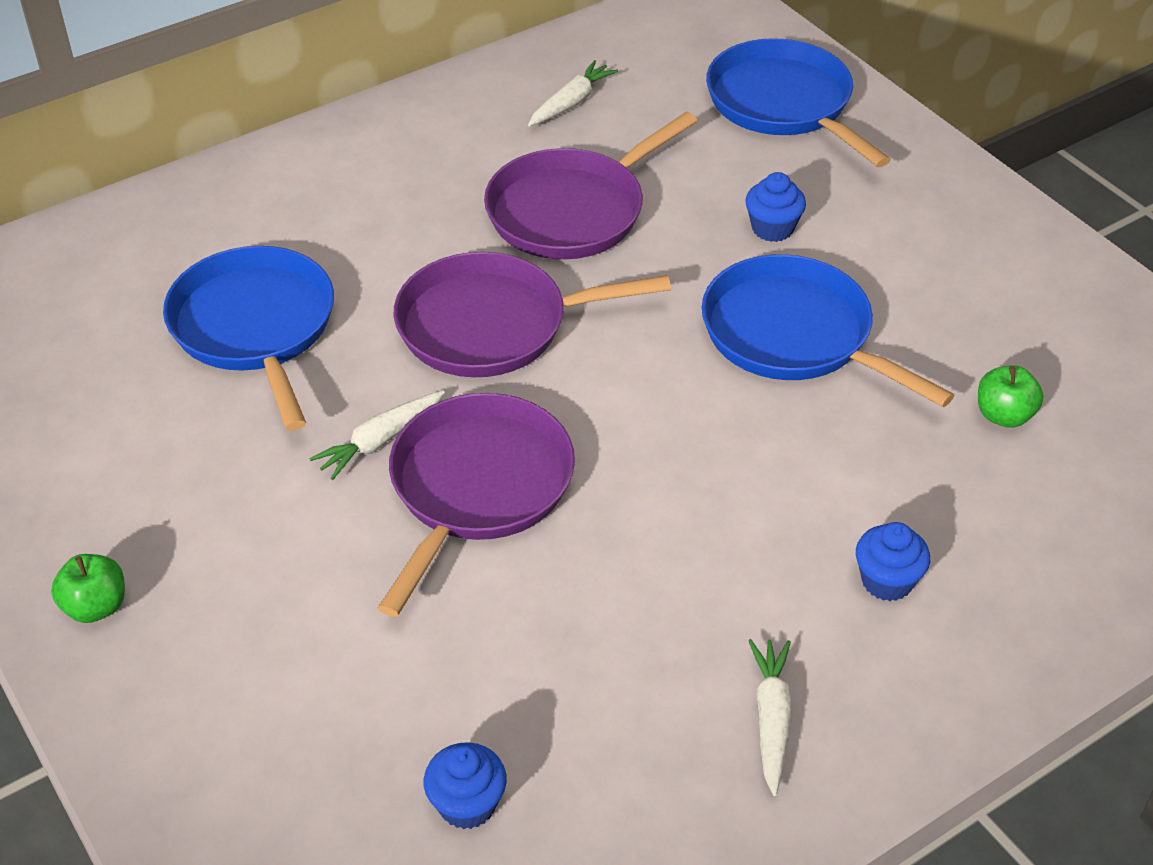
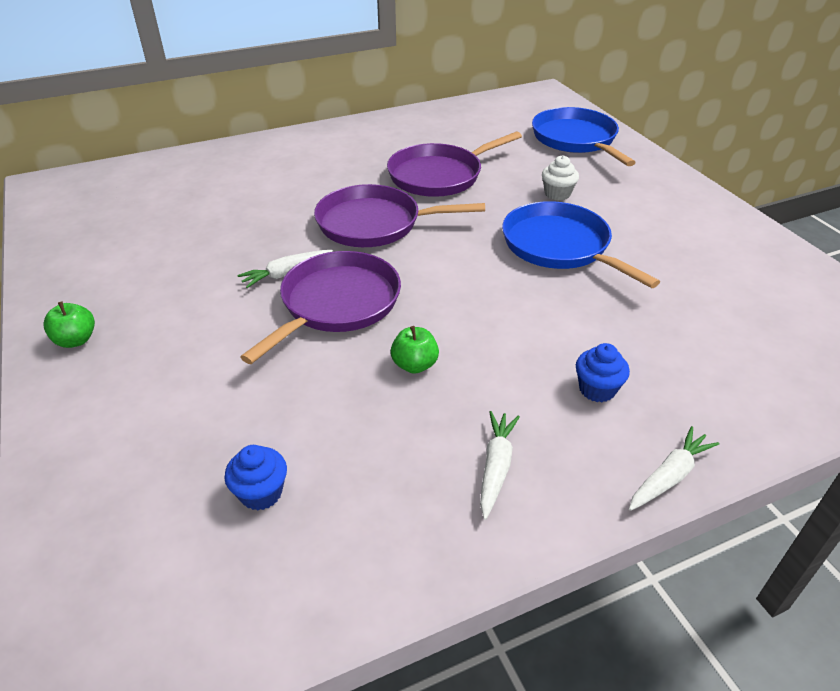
camera: 10 degrees right, 5 degrees down
(255, 327) = (237, 212): blue pan -> none
(571, 103) = (453, 130): white carrot -> white carrot (669, 476)
(772, 228) = (557, 194): blue cupcake -> white cupcake
(1004, 415) = (693, 302): green apple -> green apple (414, 365)

